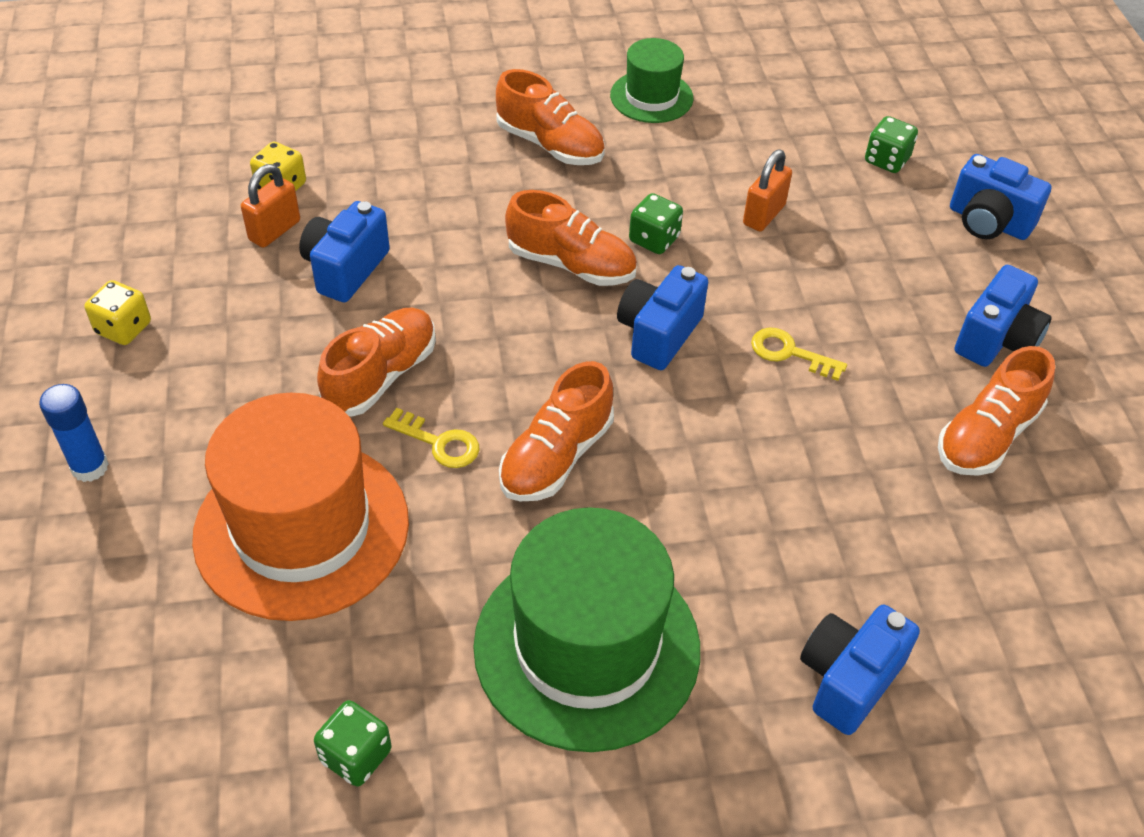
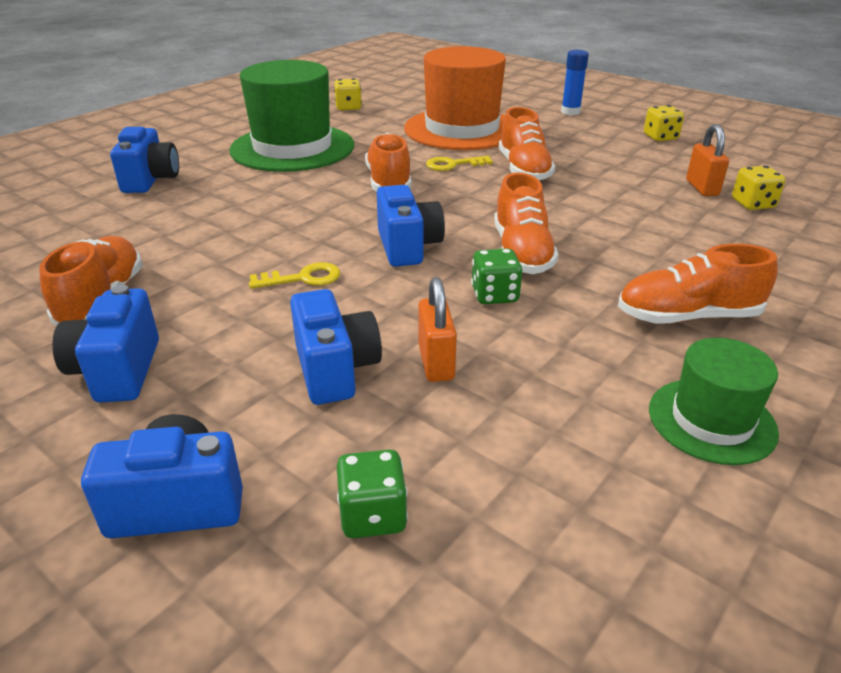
camera: 140 degrees right, 15 degrees down
(345, 269) = (631, 192): blue camera -> blue camera (335, 370)
(356, 756) = (348, 107): green dice -> yellow dice
(571, 264) = (522, 253): orange shoe -> orange shoe turned 75 degrees counterclockwise

